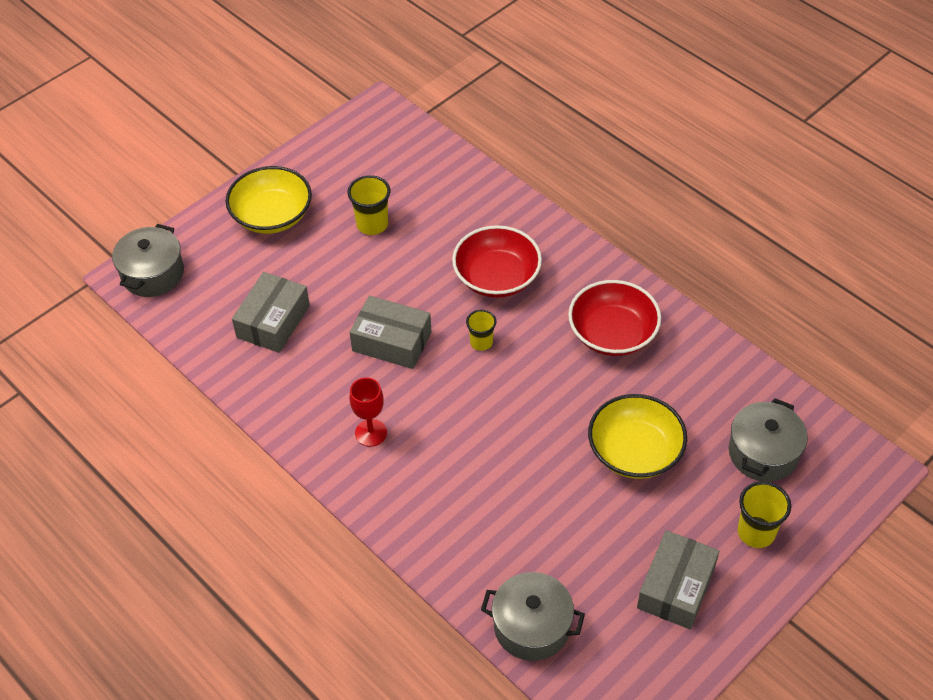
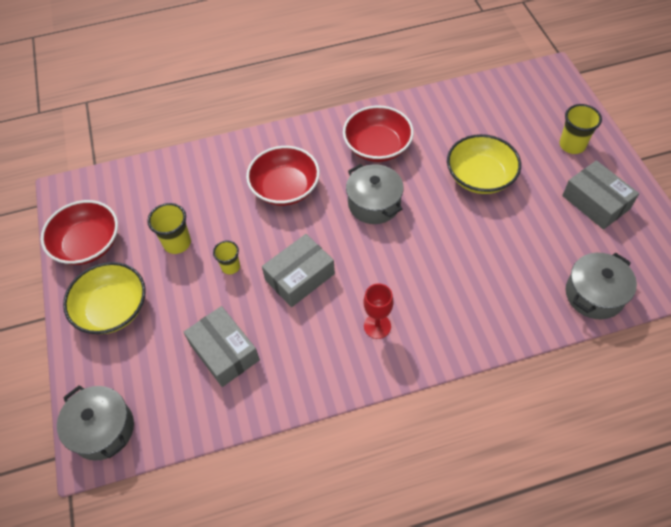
camera: 60 degrees left, 5 degrees up
(330, 159) = (88, 244): none -> red bowl
(481, 342) = (337, 222): yellow cup -> yellow cup (230, 267)
(763, 453) = (515, 115): grey pot -> grey pot (374, 203)

